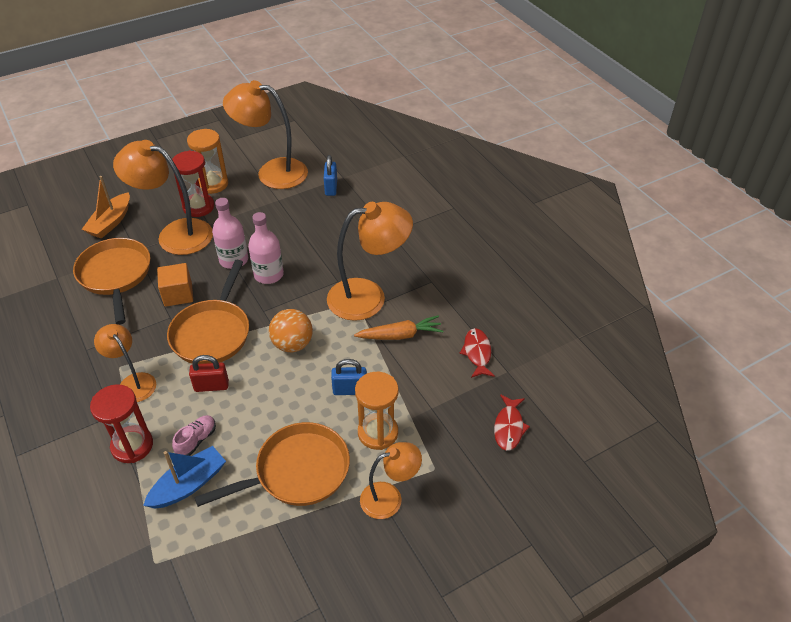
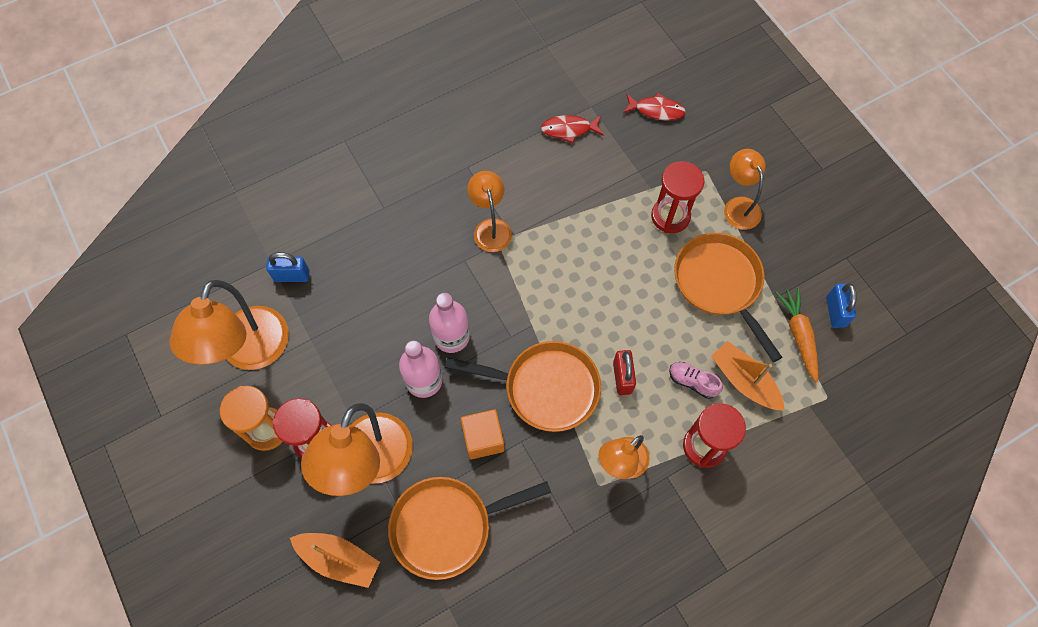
camera: 90 degrees left, 20 degrees up
(188, 485) = (744, 381): blue boat -> orange boat
(292, 344) = (561, 301): orange ball -> none
(350, 390) = (621, 242): blue padlock -> blue padlock (835, 312)
(368, 297) = (490, 228): orange lamp -> orange lamp, size x0.58
(378, 433) = (670, 216): orange hourglass -> red hourglass
(400, 335) = (546, 197): orange carrot -> orange carrot (798, 335)

